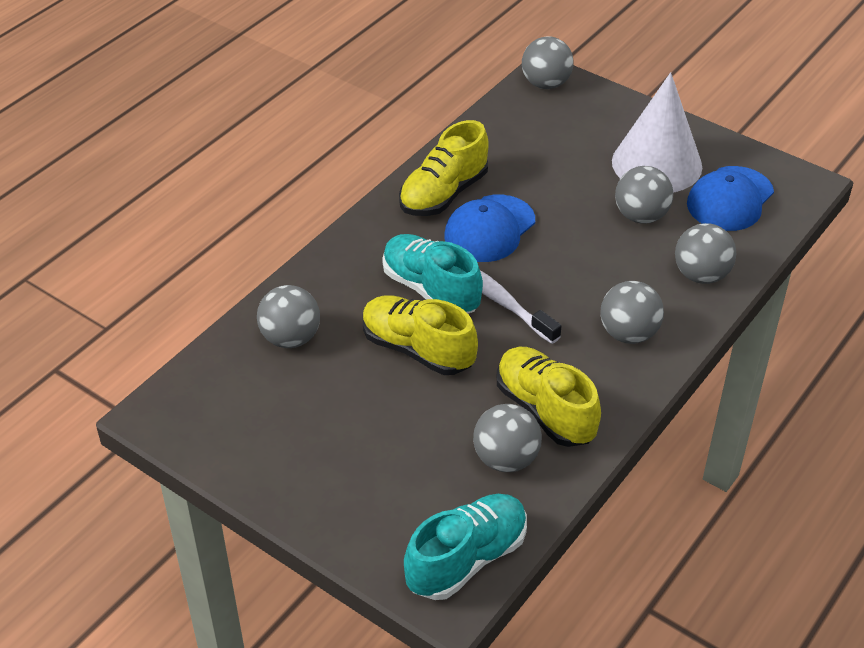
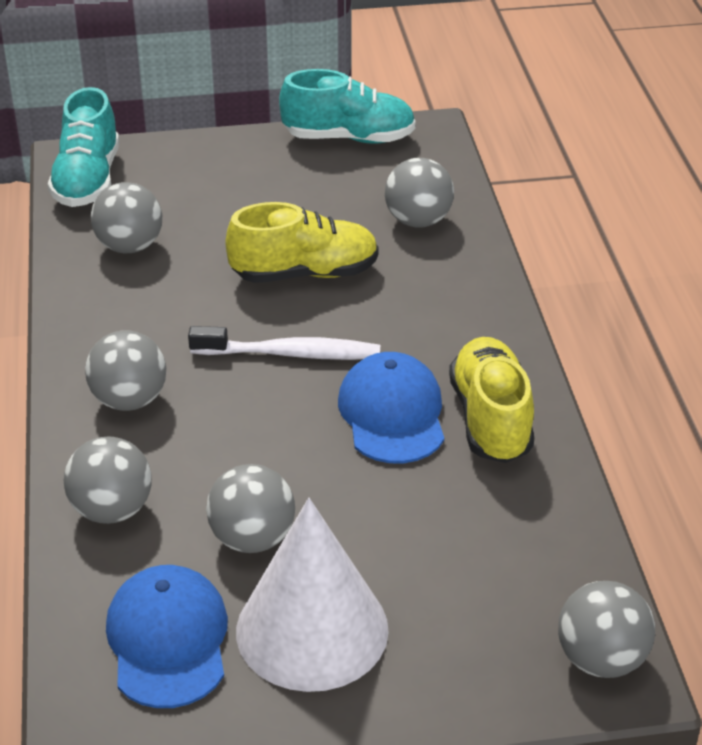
camera: 135 degrees right, 5 degrees down
(431, 289) = (364, 324): turquoise shoe -> turquoise shoe (349, 138)
(545, 410) = (137, 295): yellow shoe -> none

